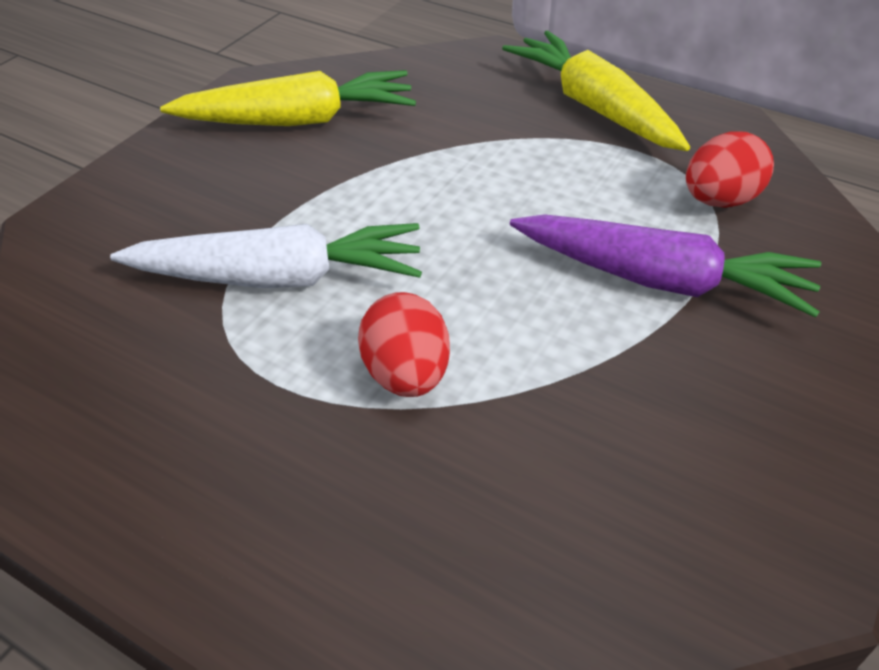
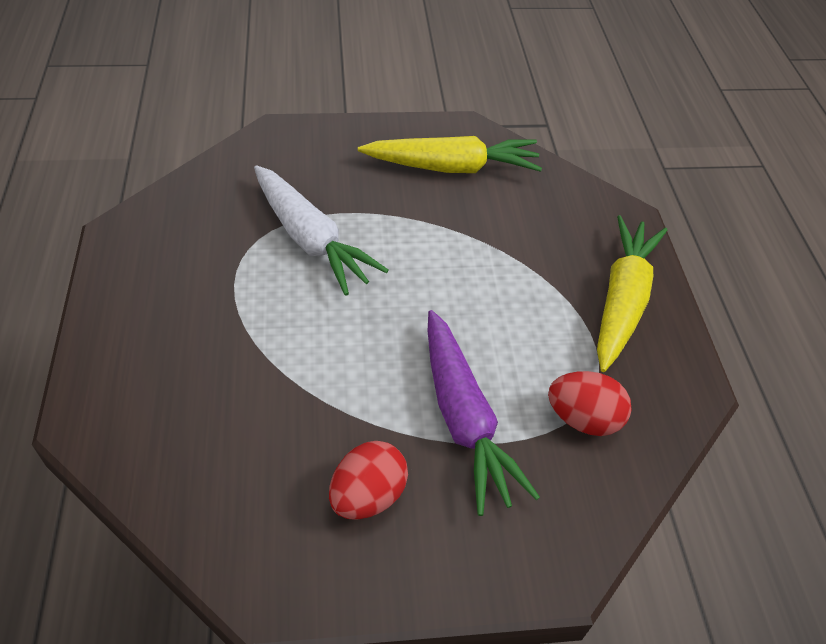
camera: 50 degrees right, 5 degrees up
(297, 120) = (451, 167): yellow carrot -> yellow carrot turned 45 degrees counterclockwise
(406, 375) = (280, 333): red egg -> red egg (367, 495)

